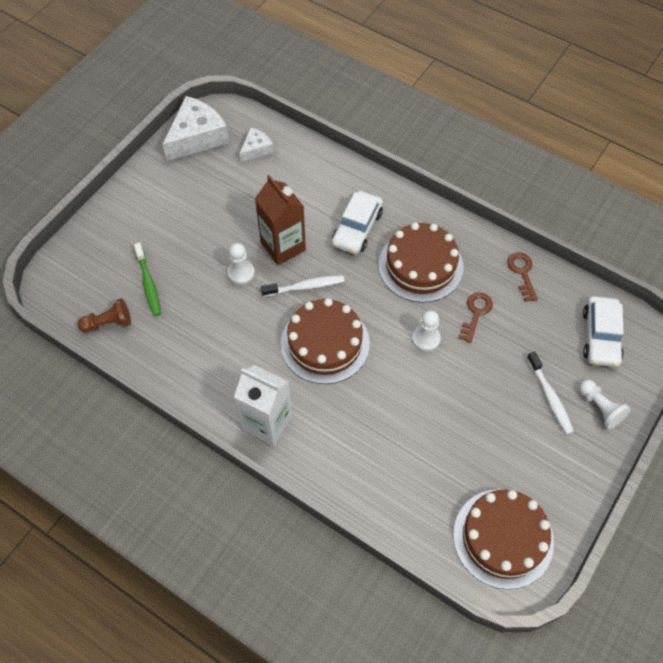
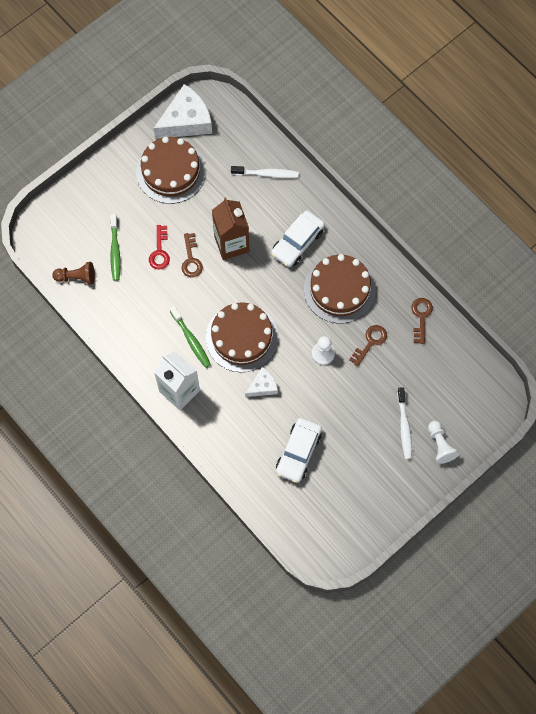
camera: 15 degrees right, 10 degrees up
(202, 273) = (160, 251): none -> red key
(241, 273) = (191, 259): white pawn -> brown key
(256, 149) = (234, 145): white cheese -> white cheese (262, 386)
(265, 360) = (191, 340): none -> green toothbrush
(305, 286) = (240, 284): white toothbrush -> white toothbrush (267, 174)
(503, 538) = (329, 523): brown cake -> brown cake (171, 171)
(600, 336) = (464, 387): white car -> white car (298, 452)

